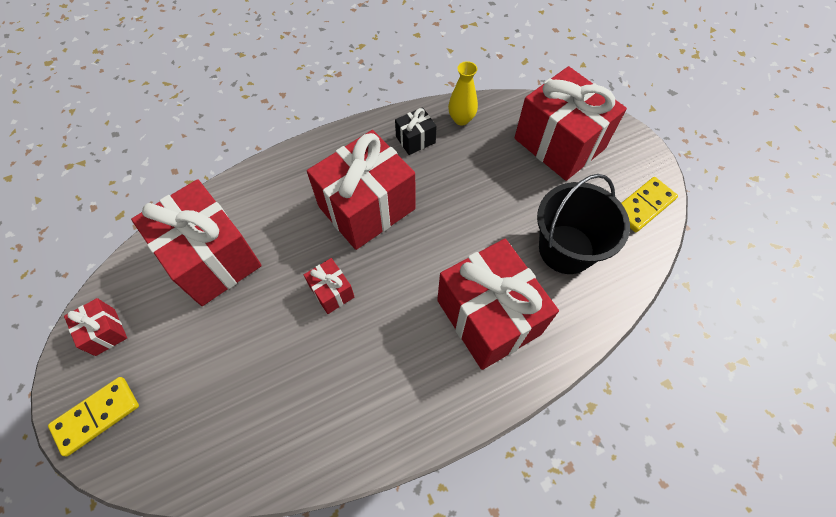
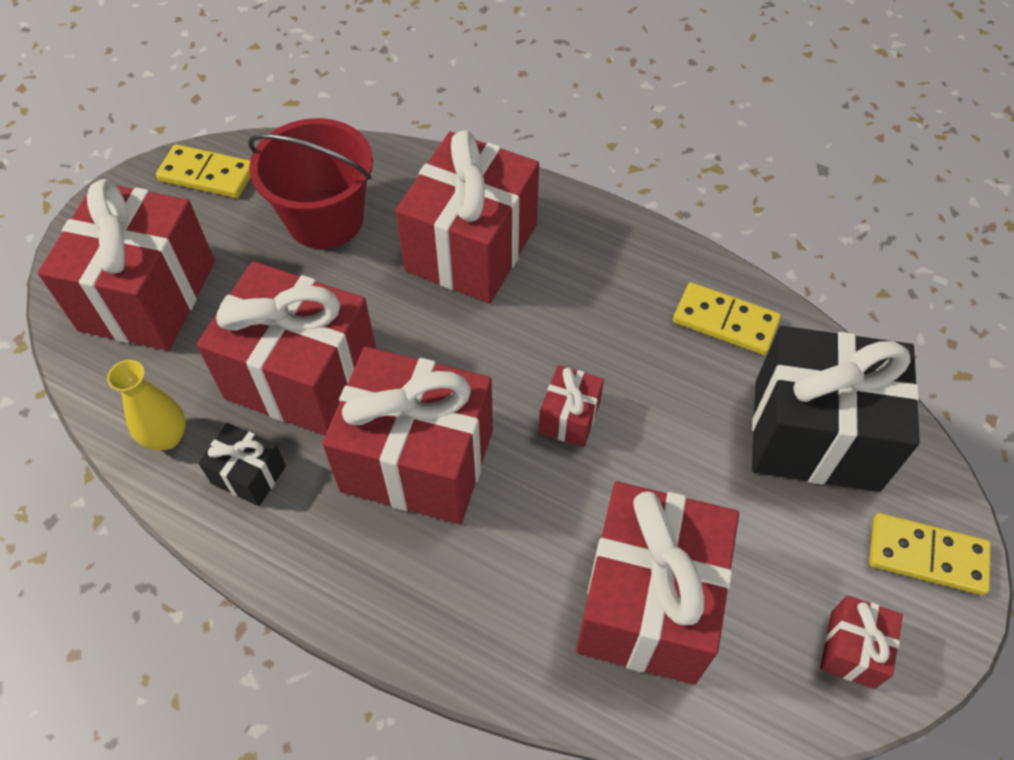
camera: 125 degrees left, 5 degrees down
(206, 420) = (815, 434): none -> black gift
(318, 434) = (725, 322): none -> yellow domino
(456, 184) = (302, 376): none -> red gift
(566, 249) = (325, 219): black bucket -> red bucket

